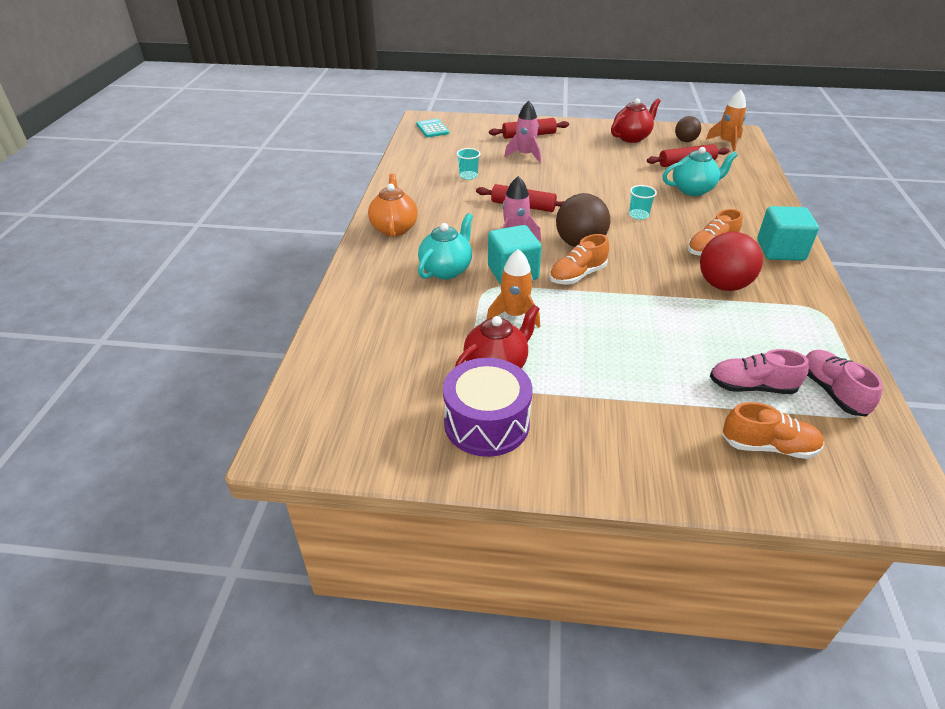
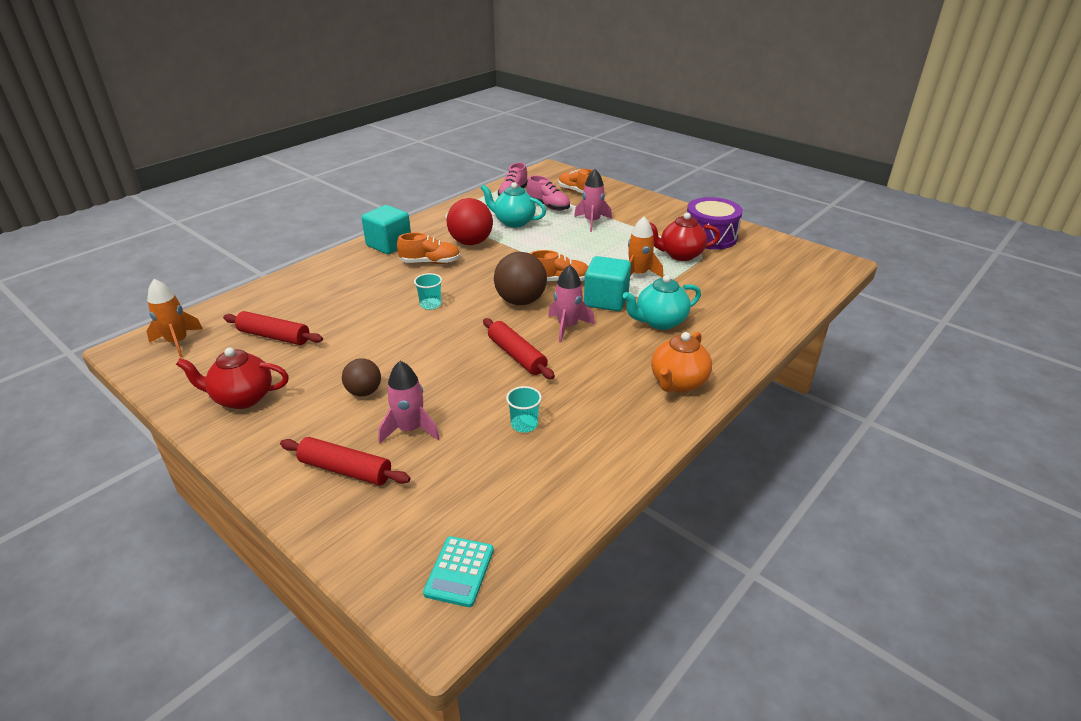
camera: 145 degrees left, 5 degrees down
(659, 380) = (592, 222): none -> pink rocket
(685, 141) = (205, 364): brown ball -> brown ball (364, 392)
(693, 190) = (337, 307): turquoise teapot -> turquoise teapot (513, 222)

